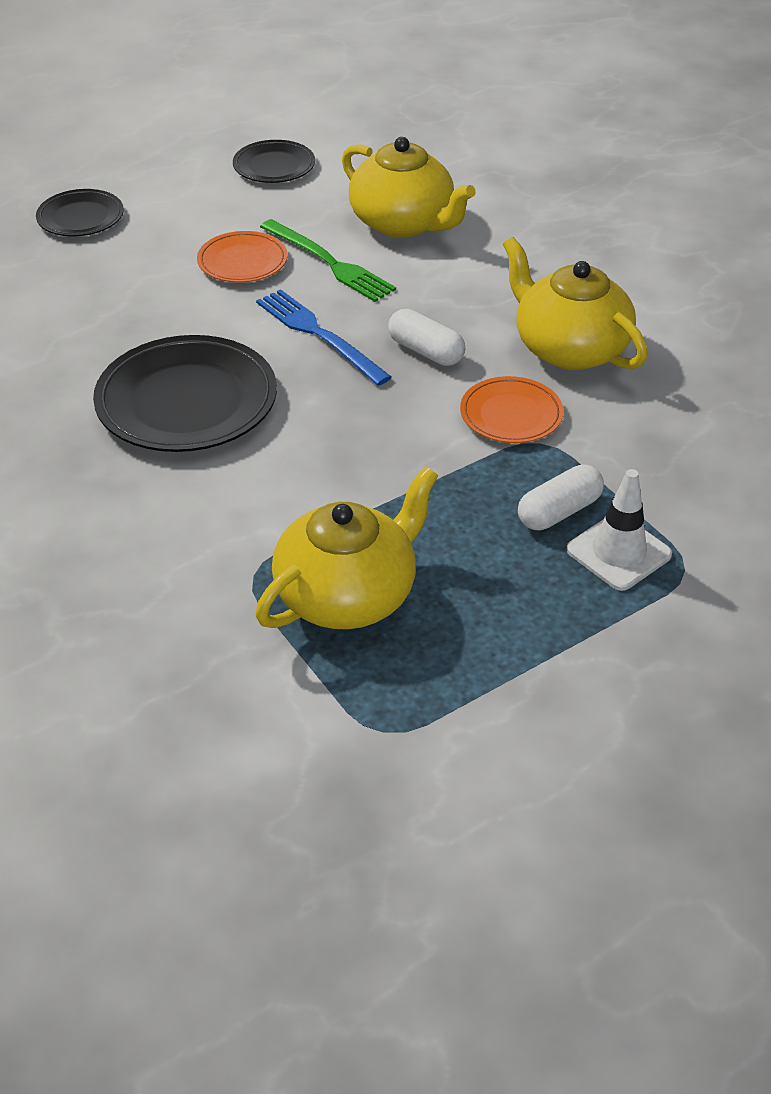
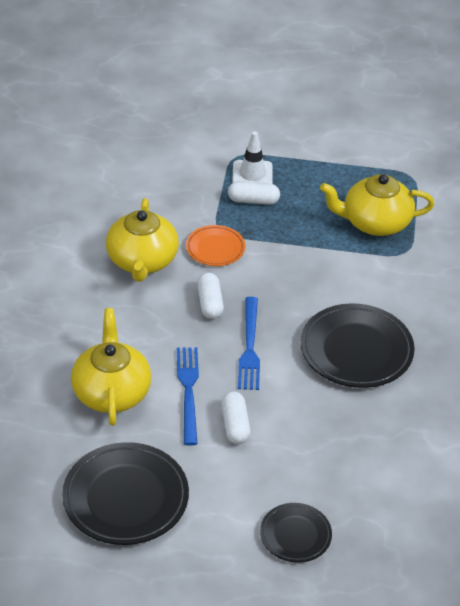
camera: 140 degrees left, 0 degrees up
(242, 262) = (235, 425): orange plate -> white capsule
(274, 166) = (126, 498): black plate -> black plate, size x1.78
(329, 263) = (188, 391): green fork -> blue fork

